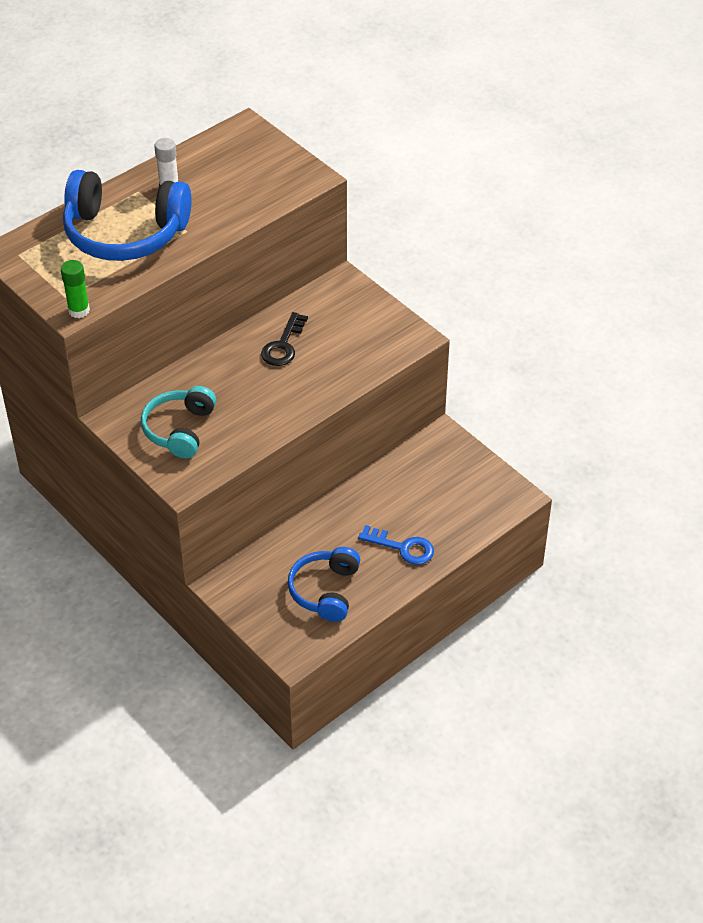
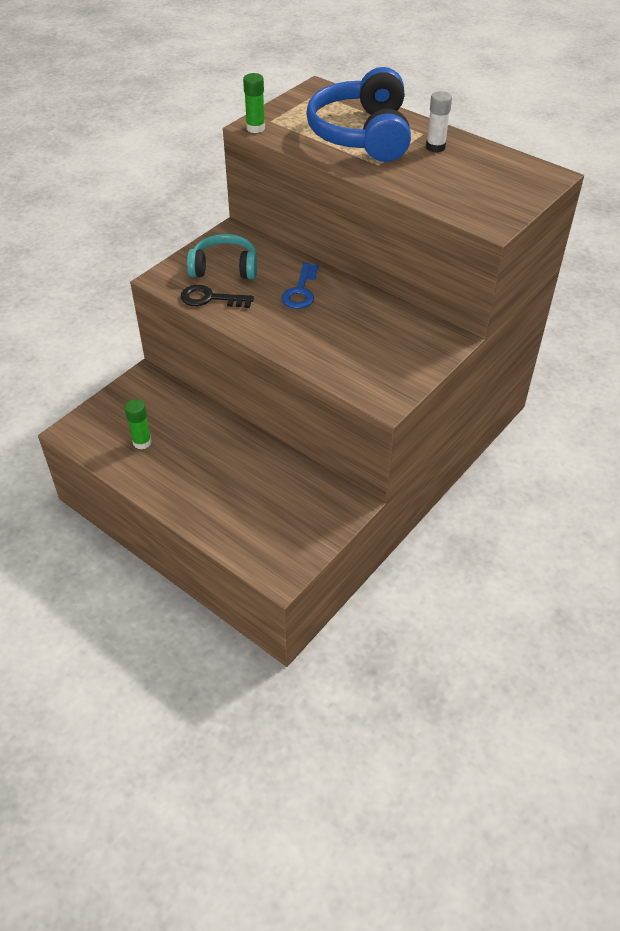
camera: 80 degrees right, 0 degrees up
(283, 345) = (346, 312): black key -> black key (210, 298)
(325, 591) = (142, 442): blue headphones -> green glue stick
(402, 547) = (199, 490): blue key -> blue key (301, 291)

